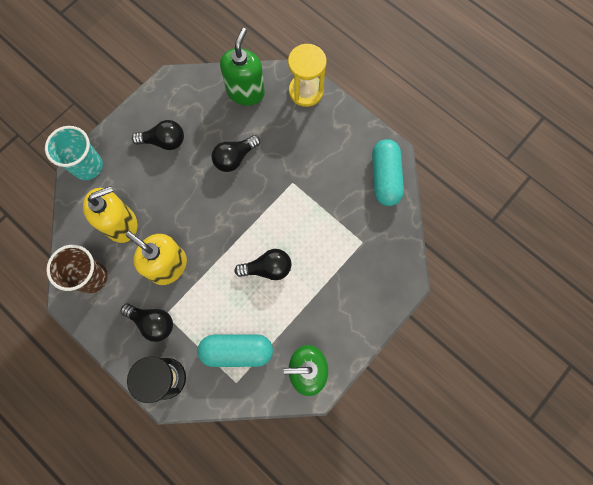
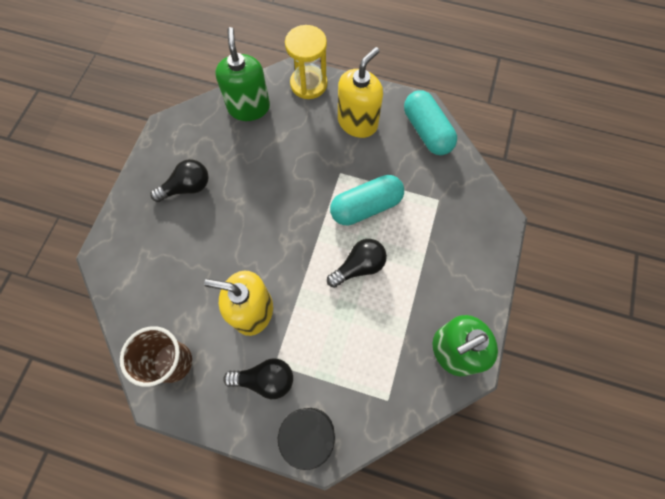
camera: 25 degrees left, 5 degrees down
(88, 166) = (114, 247): turquoise cup -> none
(121, 224) = (180, 290): yellow soap dispenser -> yellow soap dispenser (357, 122)
(235, 158) = (269, 173): black light bulb -> none
(237, 351) = (371, 366): turquoise capsule -> turquoise capsule (366, 206)

